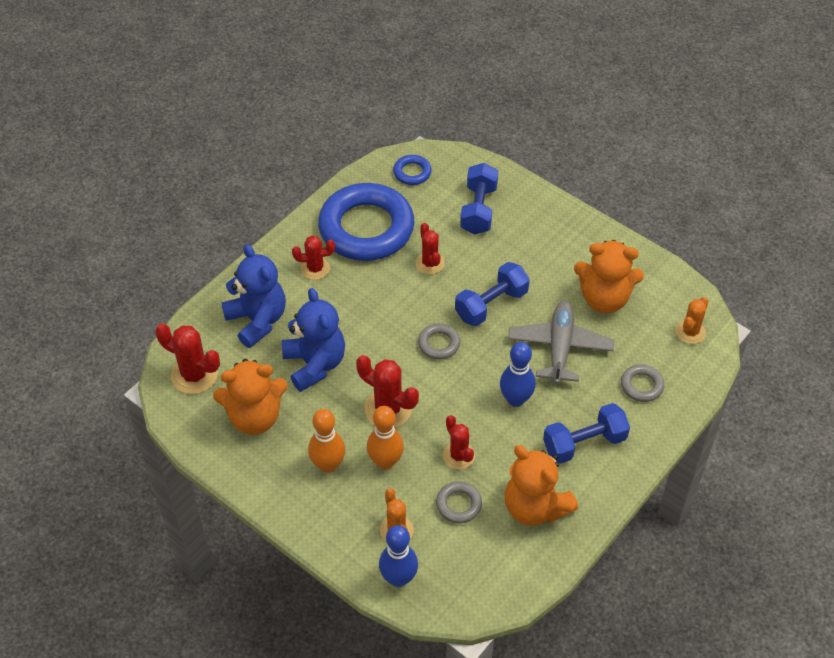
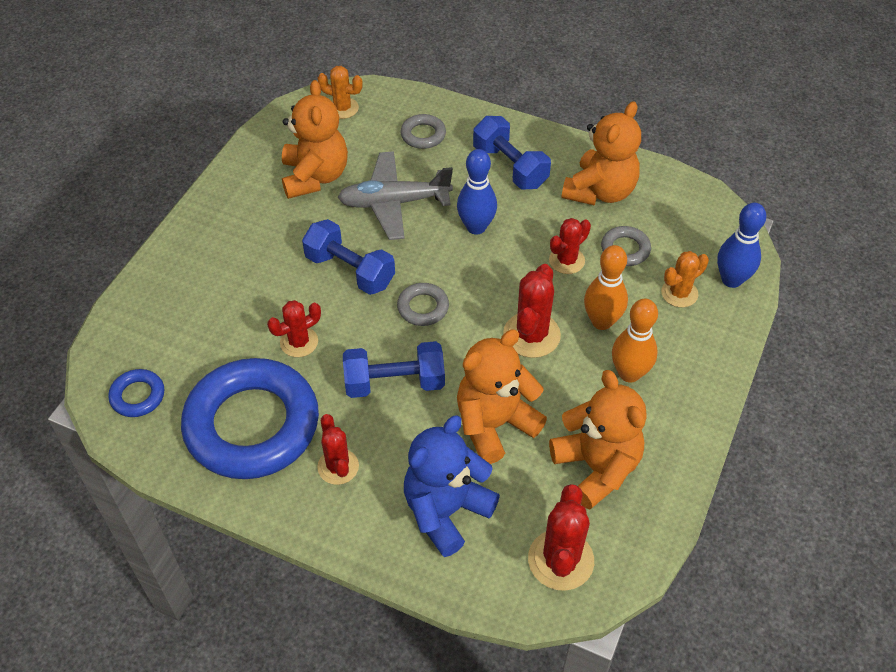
camera: 105 degrees left, 0 degrees up
(315, 364) = (494, 424): blue teddy bear -> orange teddy bear
(478, 209) = (197, 311): blue dumbbell -> blue dumbbell (394, 383)

